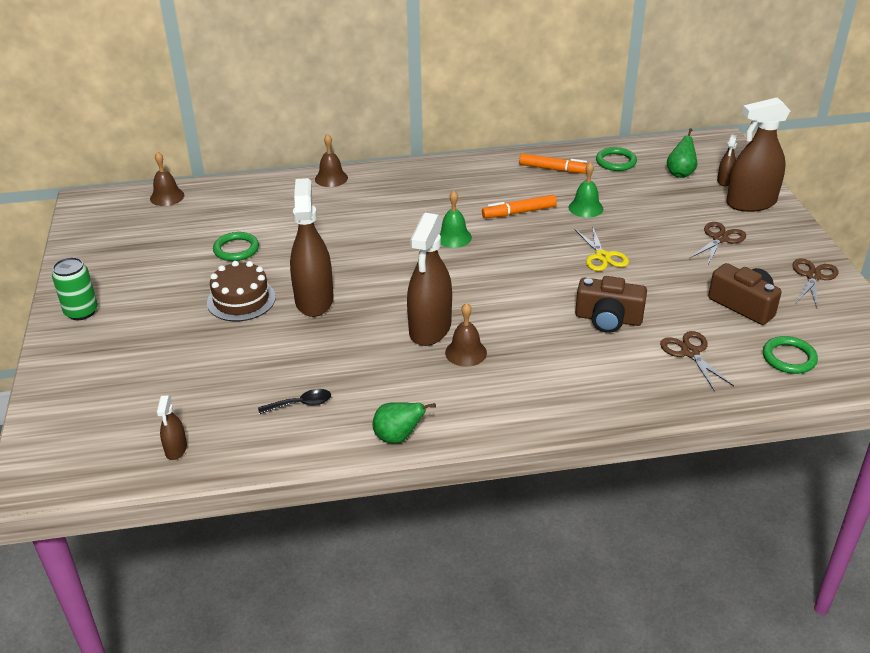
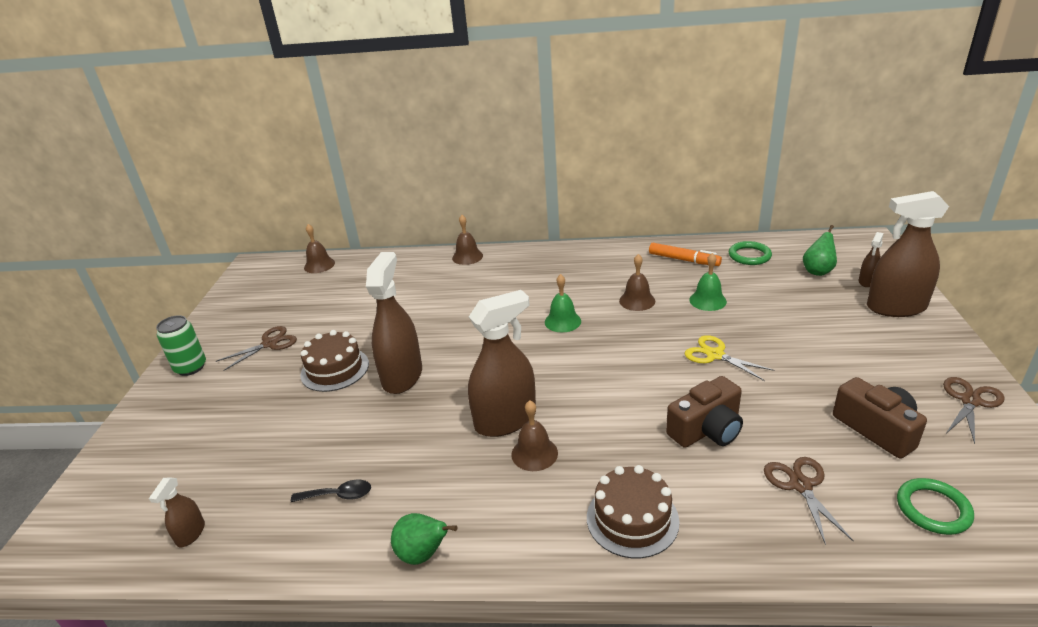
camera: 15 degrees right, 5 degrees down
(236, 249) = (354, 318): green ring -> none
(430, 329) = (505, 420): brown spray bottle -> brown spray bottle turned 150 degrees counterclockwise
(519, 212) = (637, 301): orange marker -> brown bell
(563, 391) = (632, 519): none -> brown cake
(602, 257) = (715, 355): yellow scissors -> yellow scissors turned 135 degrees clockwise
(608, 319) = (707, 429): brown camera -> brown camera turned 60 degrees counterclockwise
(720, 238) = (855, 345): brown scissors -> brown scissors (270, 344)

